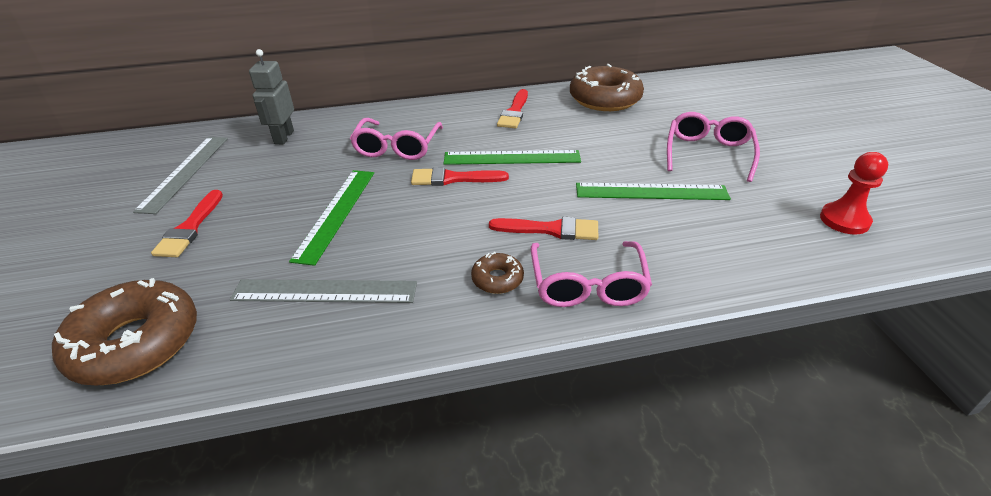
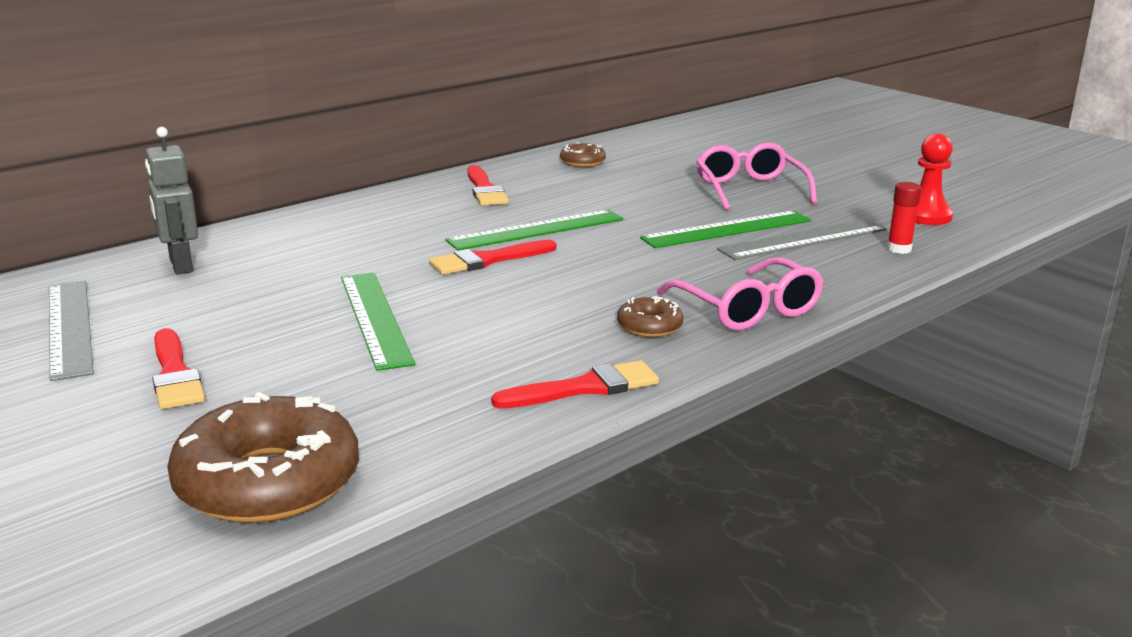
camera: 30 degrees left, 15 degrees down
(325, 291) = (460, 381): grey ruler -> grey ruler (803, 239)
(397, 147) = (371, 246): pink glasses -> none
(550, 229) = (658, 278): red brush -> red brush (585, 388)
(605, 99) = (582, 162): brown donut -> brown donut, size x0.47
(783, 253) = (899, 249): none -> red glue stick

